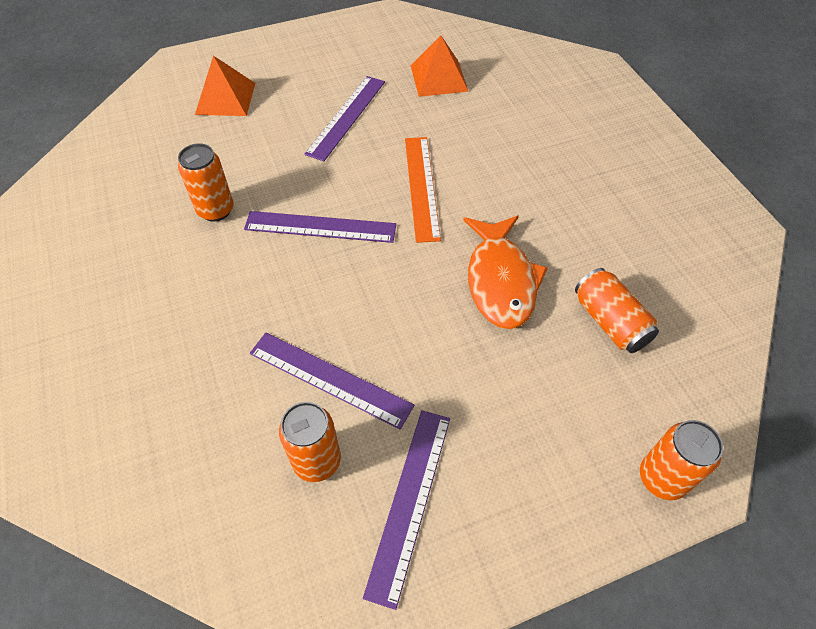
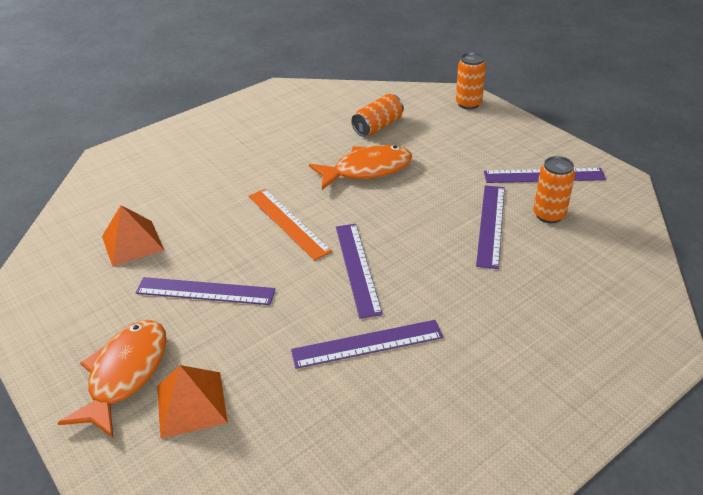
camera: 105 degrees left, 15 degrees down
(216, 210) = (367, 344): orange can -> purple ruler
(277, 68) = (125, 374): none -> orange fish
(422, 187) = (288, 222): orange ruler -> orange ruler turned 75 degrees clockwise

